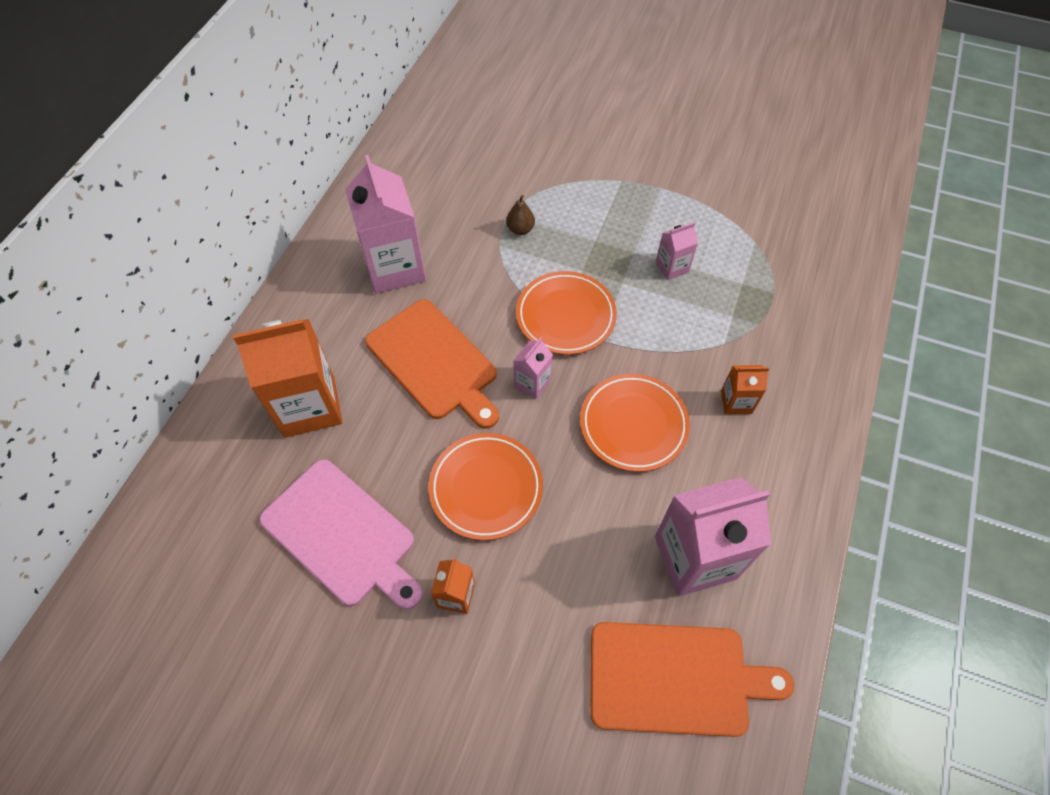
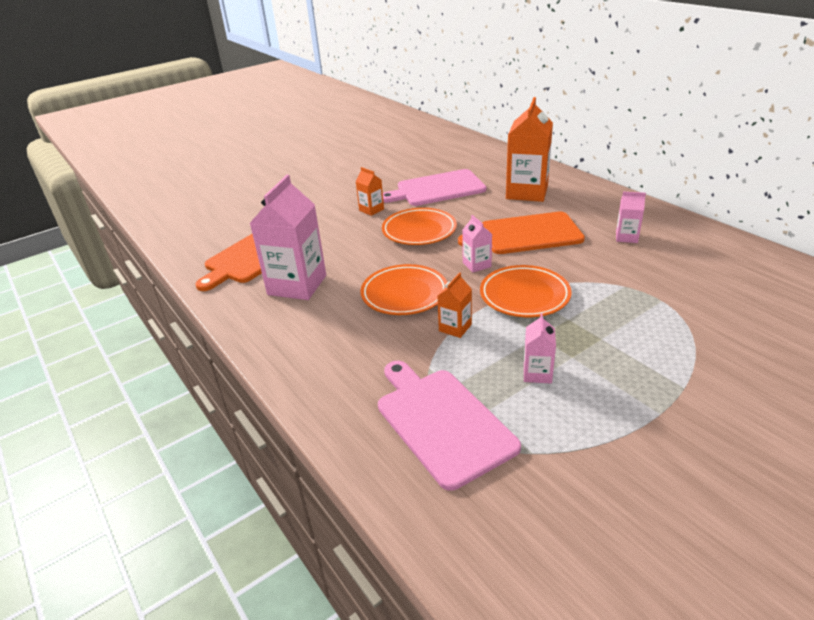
camera: 125 degrees right, 25 degrees down
(395, 268) = (626, 237): pink carton -> pink carton, size x0.48
(520, 229) = (639, 302): brown pear -> none
(736, 402) = (372, 349): orange carton -> orange carton (455, 328)
(773, 305) = (442, 422): none -> pink cutting board

